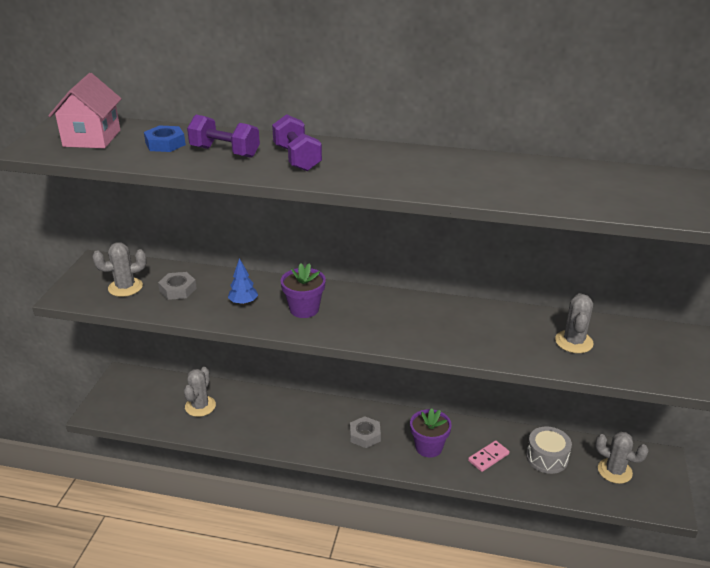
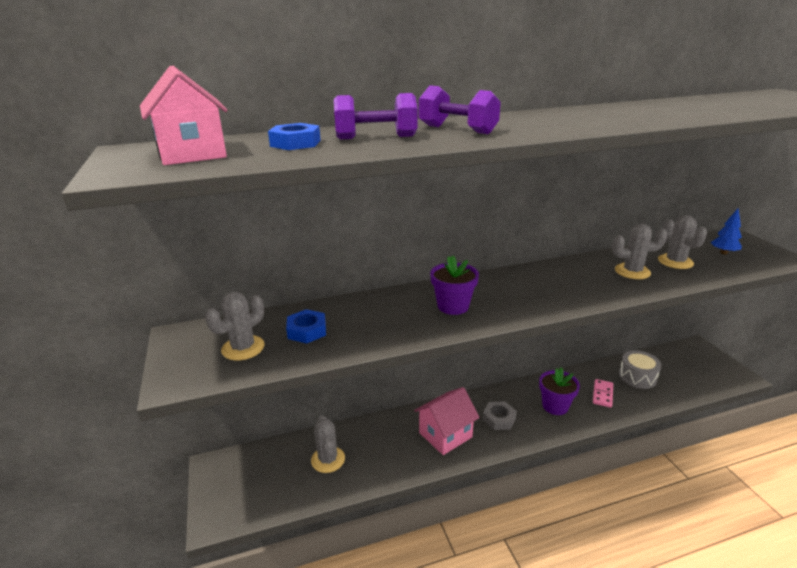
camera: 30 degrees left, 5 degrees down
(178, 290) = (307, 331): grey nut -> blue nut
(243, 302) = (390, 320): blue tree -> blue tree (723, 253)
(306, 428) = (445, 435): none -> pink house
(614, 471) = (684, 367): grey cactus -> grey cactus (632, 271)

